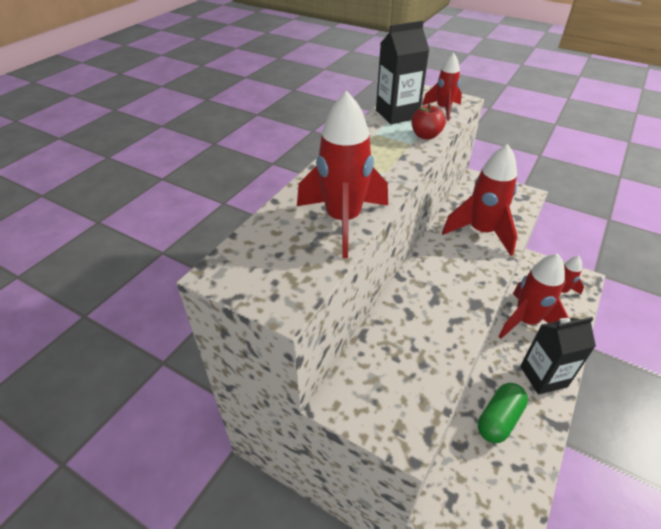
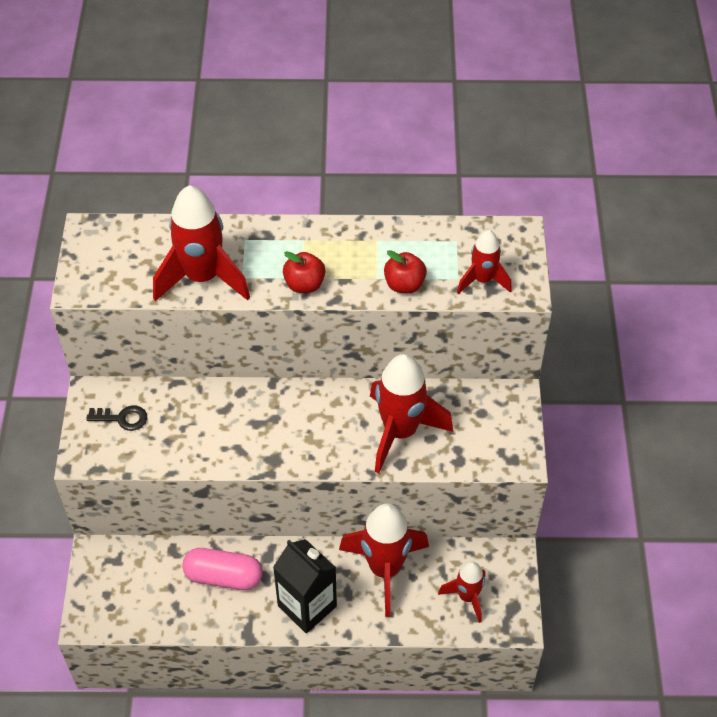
camera: 60 degrees right, 10 degrees up
(379, 388) = (122, 418): none -> black key
(393, 174) = (304, 284): none -> red apple
(397, 114) = (437, 242): black carton -> none
(499, 419) = (223, 576): green capsule -> pink capsule

